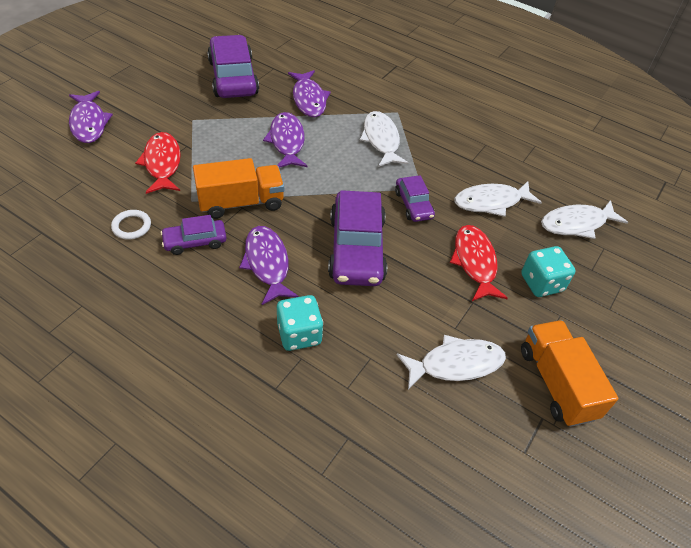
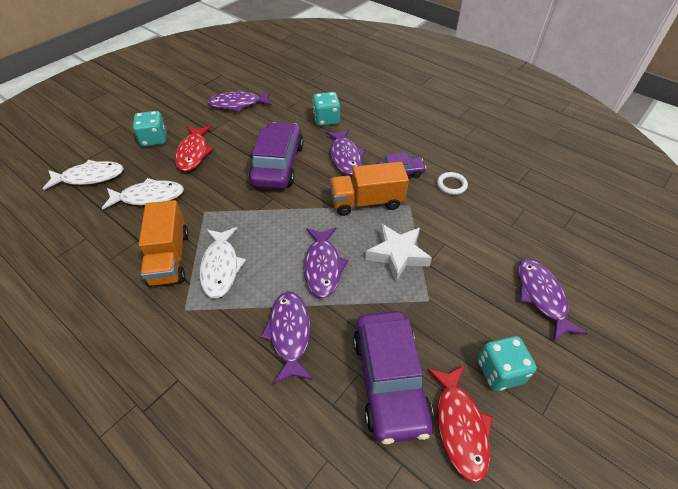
camera: 170 degrees left, 0 degrees up
(150, 82) = (499, 371): none -> turquoise dice
(162, 163) = (445, 242): red fish -> red fish (460, 426)
(214, 152) = (397, 254): none -> white star
(413, 205) = (219, 196): purple car -> none
(455, 364) = (238, 104): white fish -> purple fish
(556, 383) = (185, 95): orange truck -> orange truck (169, 257)

